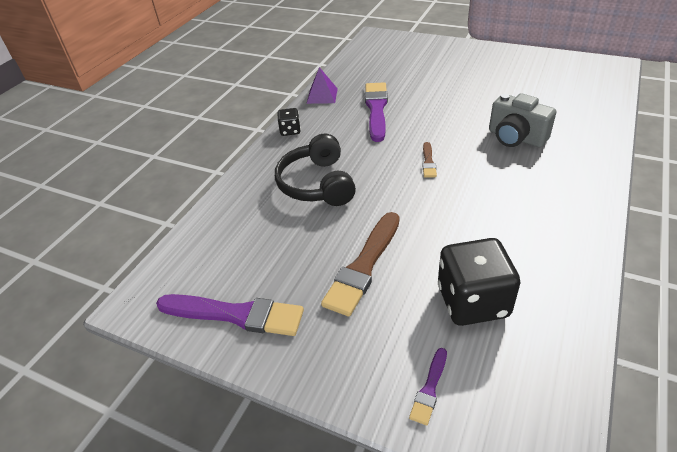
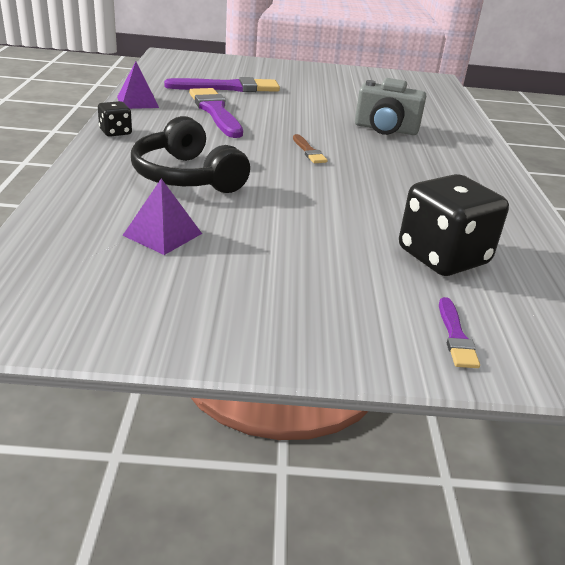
camera: 30 degrees left, 10 degrees down
(236, 314) = (159, 309): purple brush -> purple brush (228, 87)
(271, 243) = (163, 234): none -> purple pyramid
(364, 266) = (299, 242): brown brush -> none

